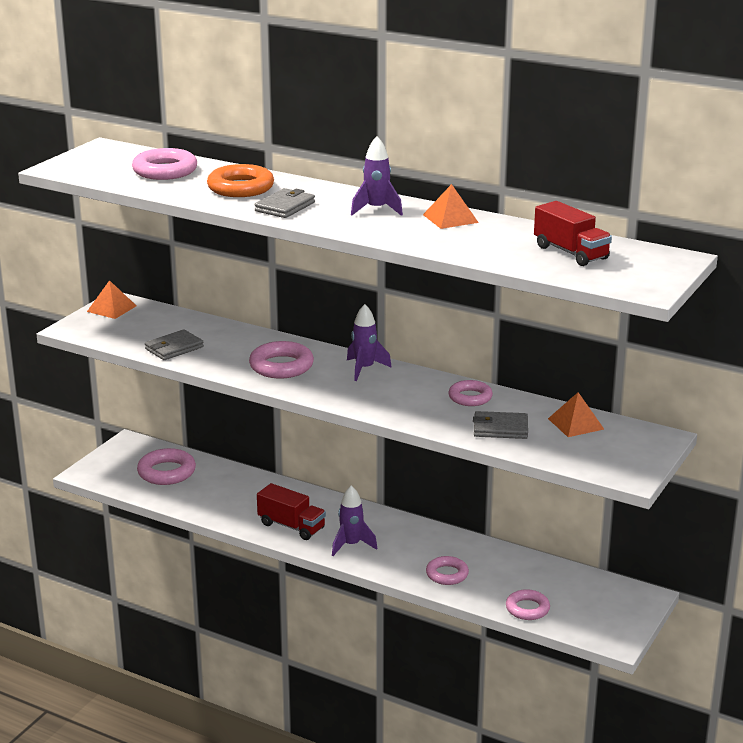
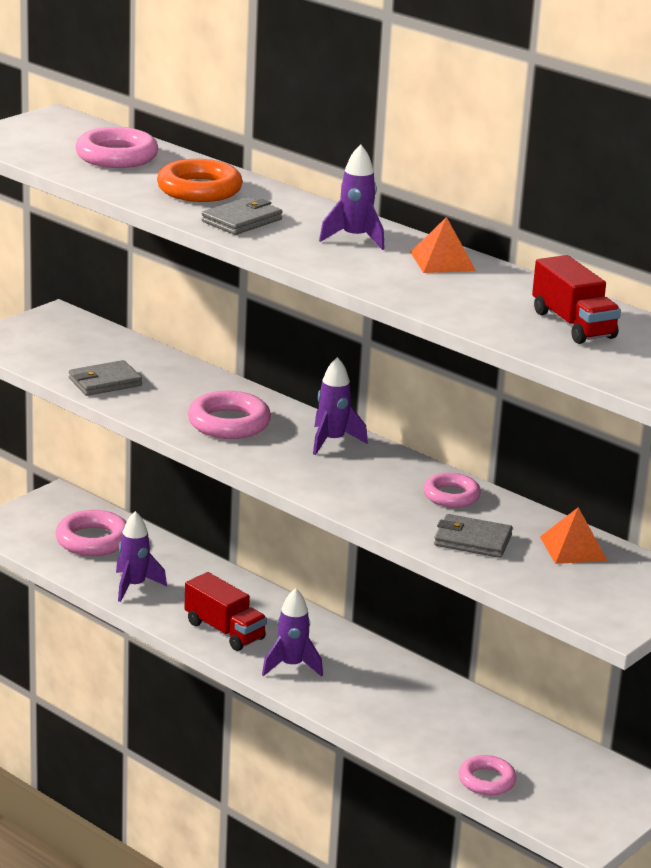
camera: 10 degrees right, 0 degrees up
(111, 308) = (48, 322): orange pyramid -> none
(211, 502) = (134, 586): none -> purple rocket
(447, 574) = (399, 721): pink ring -> none

